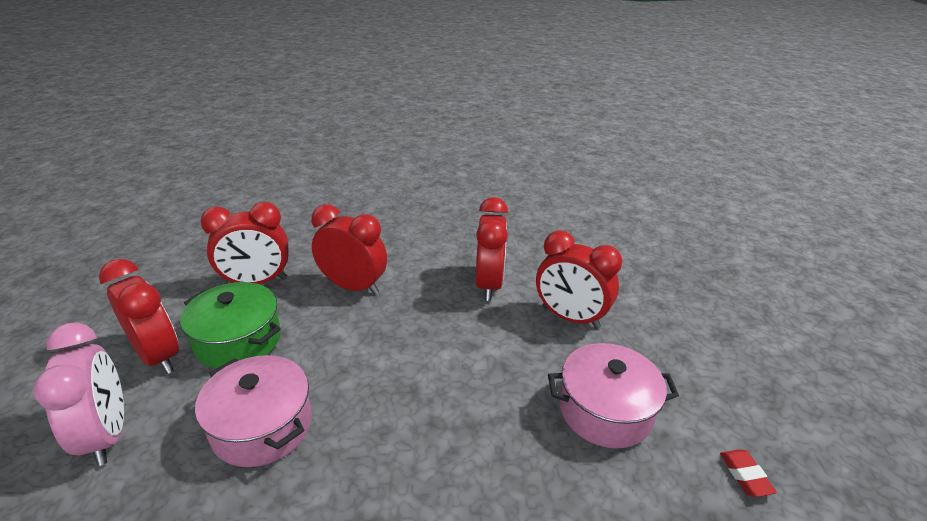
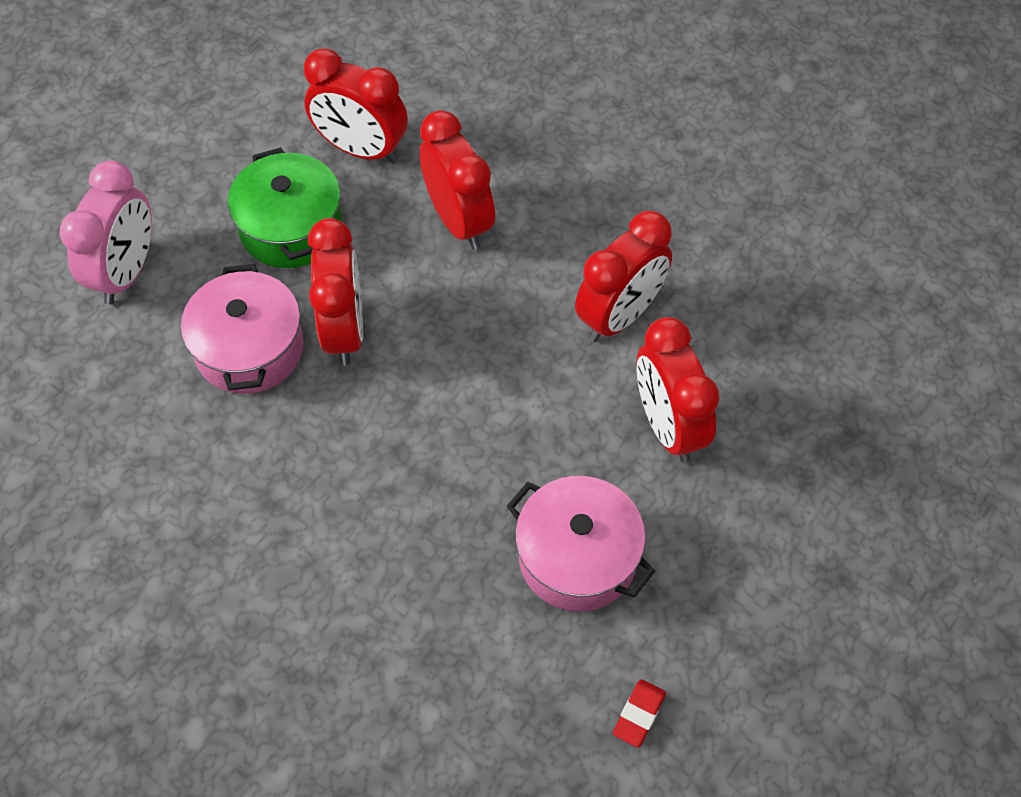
camera: 40 degrees right, 25 degrees up
(158, 356) = (209, 202): red clock -> red clock (344, 330)

